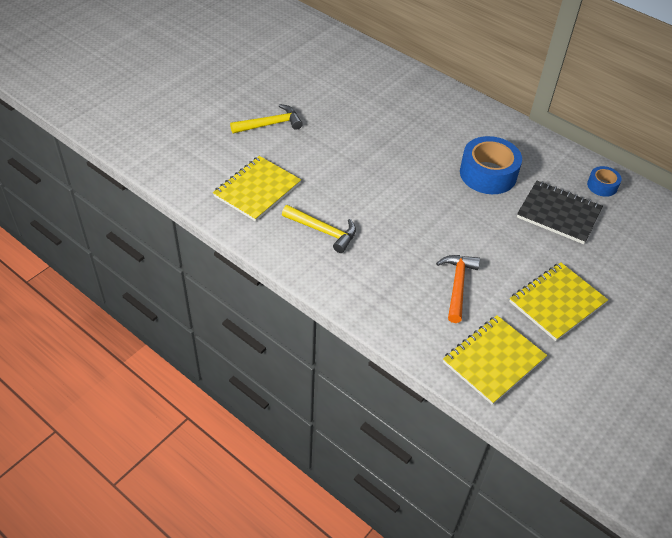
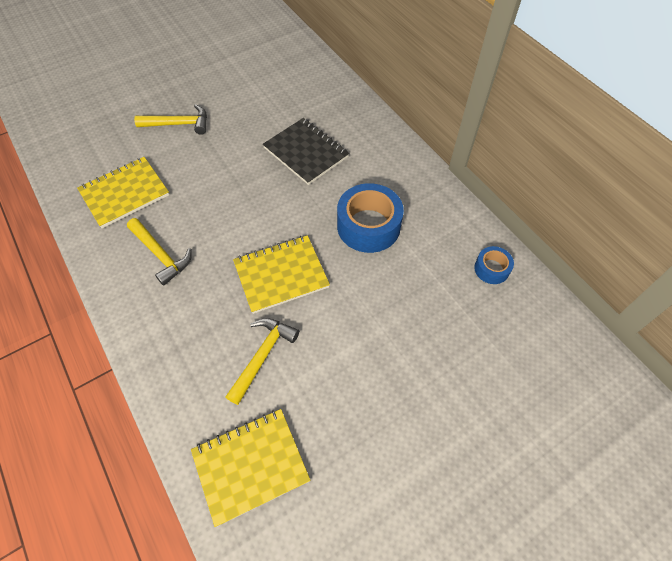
camera: 20 degrees right, 10 degrees up
(457, 285) = (262, 356): orange hammer -> yellow hammer
(557, 302) = (362, 408): yellow notebook -> yellow notebook (281, 275)
(558, 213) = (423, 293): black notebook -> black notebook (306, 152)

